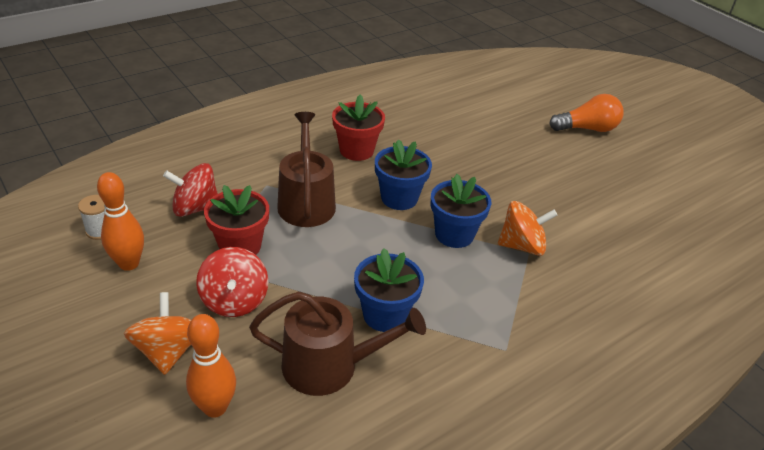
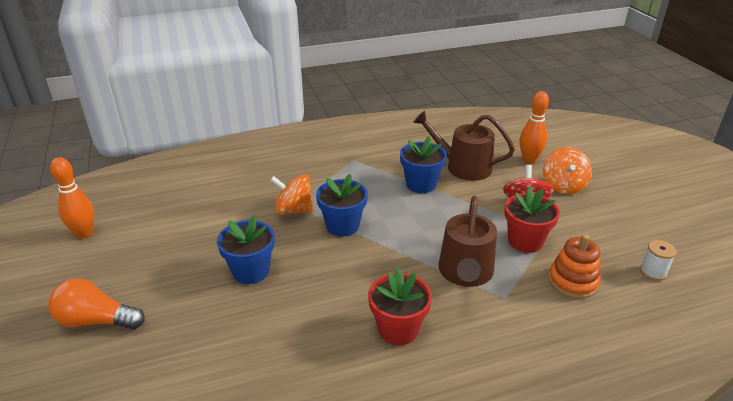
camera: 160 degrees left, 5 degrees down
(129, 263) = (613, 240): orange bowling pin -> orange bowling pin (84, 233)
(195, 208) = (573, 282): red spinning top -> orange stacking toy
(399, 198) = (374, 264): blue flower pot -> blue flower pot (251, 271)

